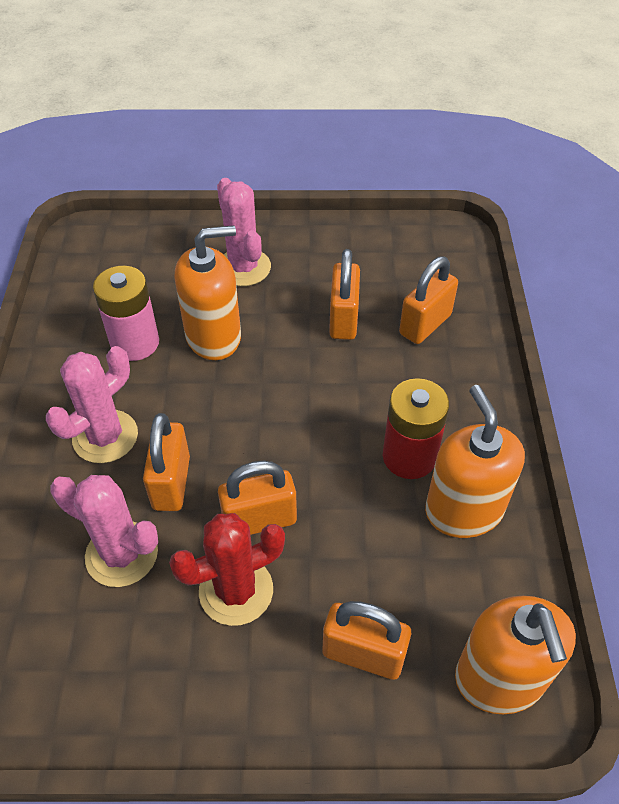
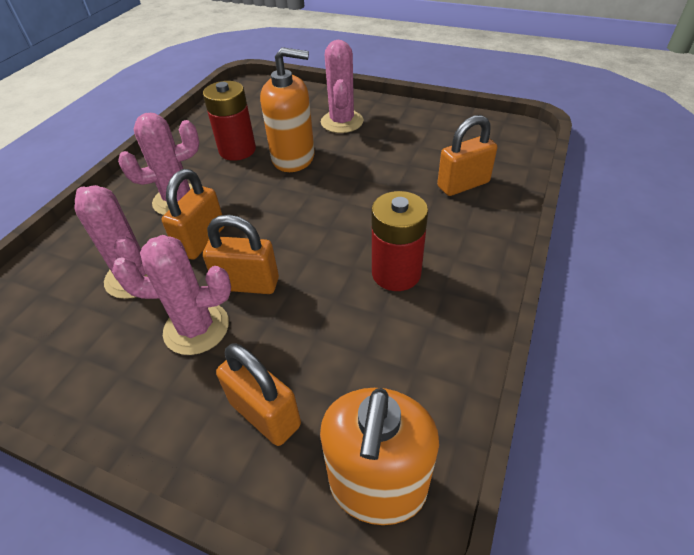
camera: 25 degrees right, 5 degrees down
(135, 343) = (237, 150): pink battery -> red battery
(236, 590) = (196, 328): red cactus -> pink cactus
(343, 319) = (397, 167): orange padlock -> none
(463, 510) = (422, 327): orange soap dispenser -> none

